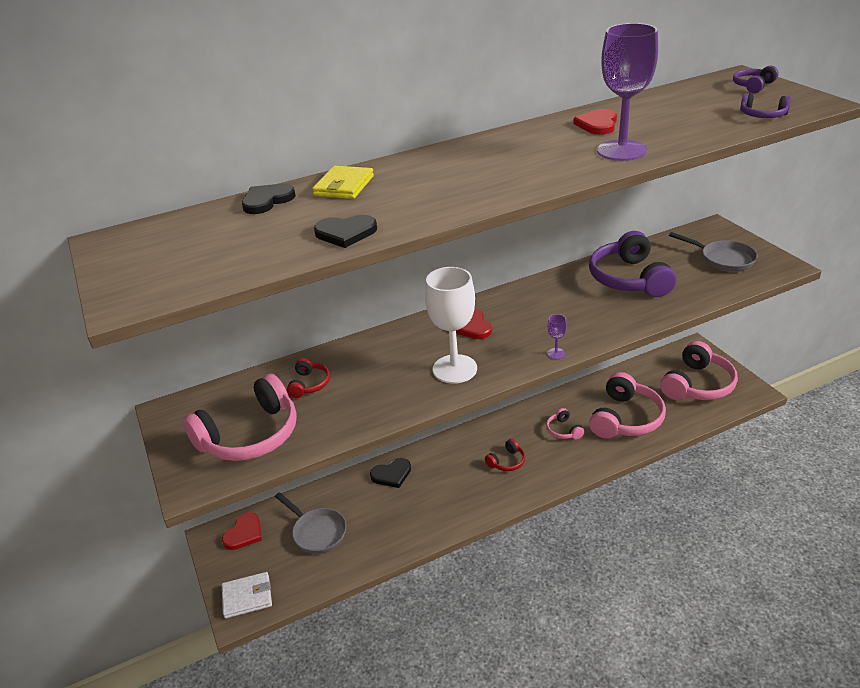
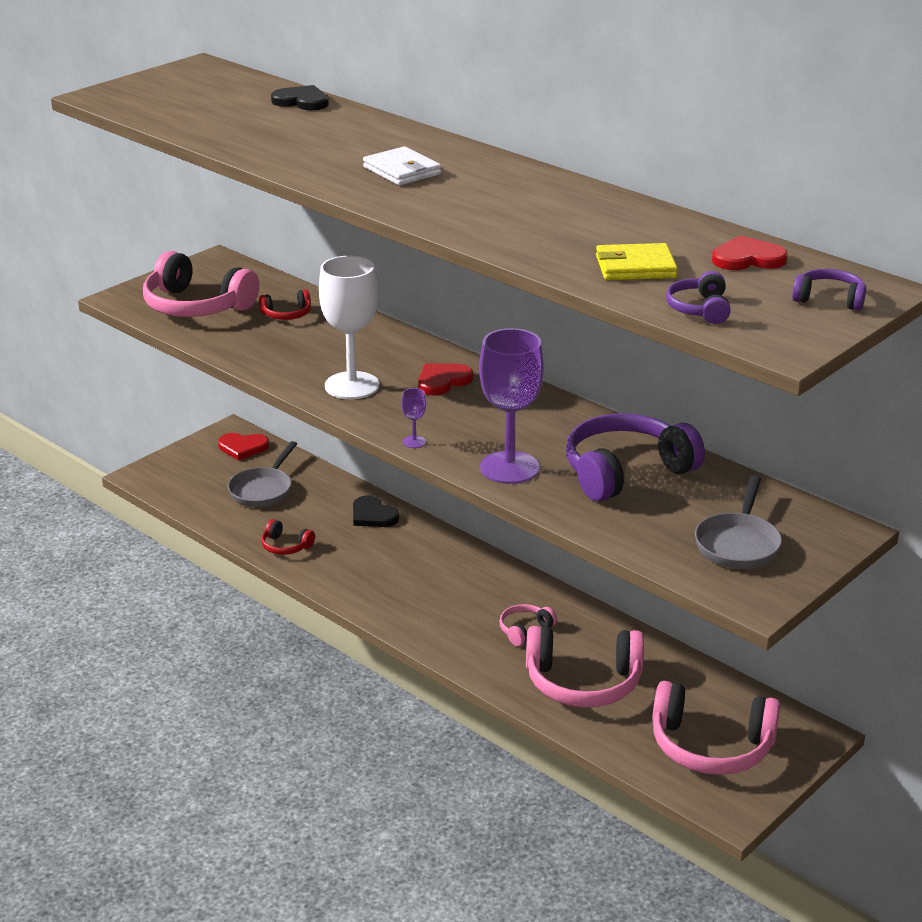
camera: 65 degrees right, 5 degrees down
(247, 597) = (164, 474): white wallet -> white wallet (402, 171)
(344, 186) = (349, 124): yellow wallet -> yellow wallet (635, 267)
(345, 233) = (245, 142): black heart -> none
(507, 462) = (438, 594): red headphones -> red headphones (285, 546)
(597, 124) = (598, 215): red heart -> red heart (747, 258)
(621, 150) = (516, 235): purple goblet -> purple goblet (509, 468)

